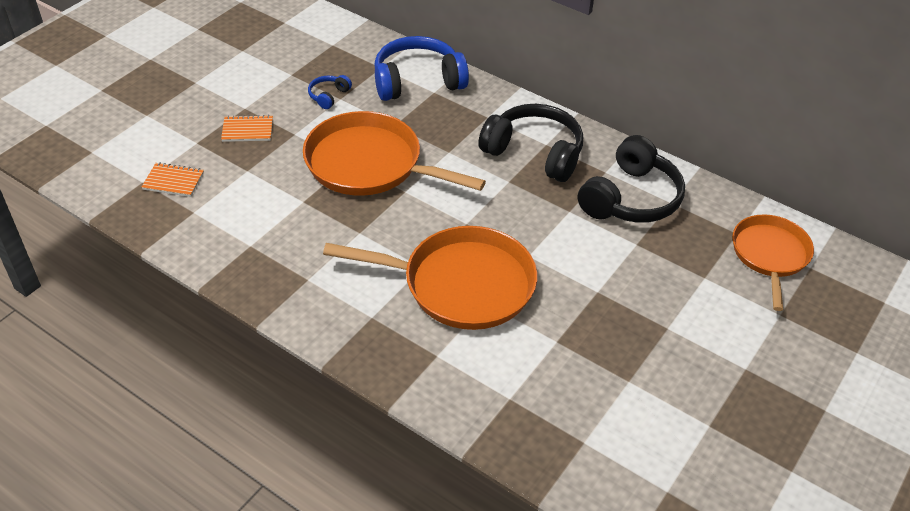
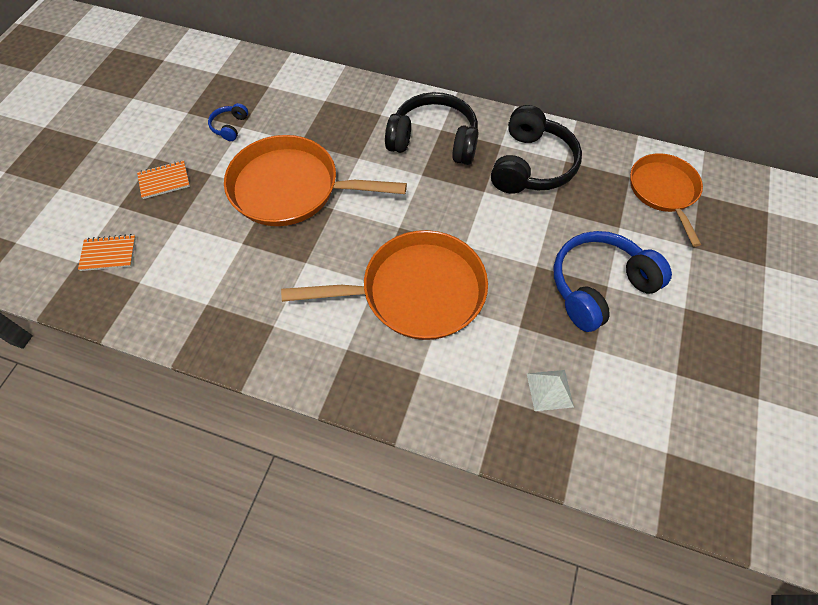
camera: 15 degrees left, 15 degrees up
(417, 81) = (306, 93): blue headphones -> blue headphones (599, 286)
(565, 404) = (549, 390): none -> white pyramid

